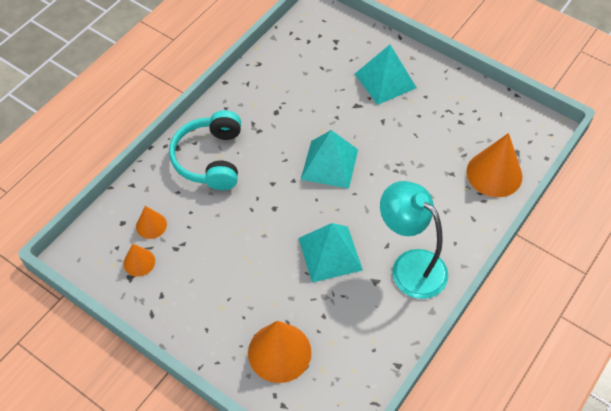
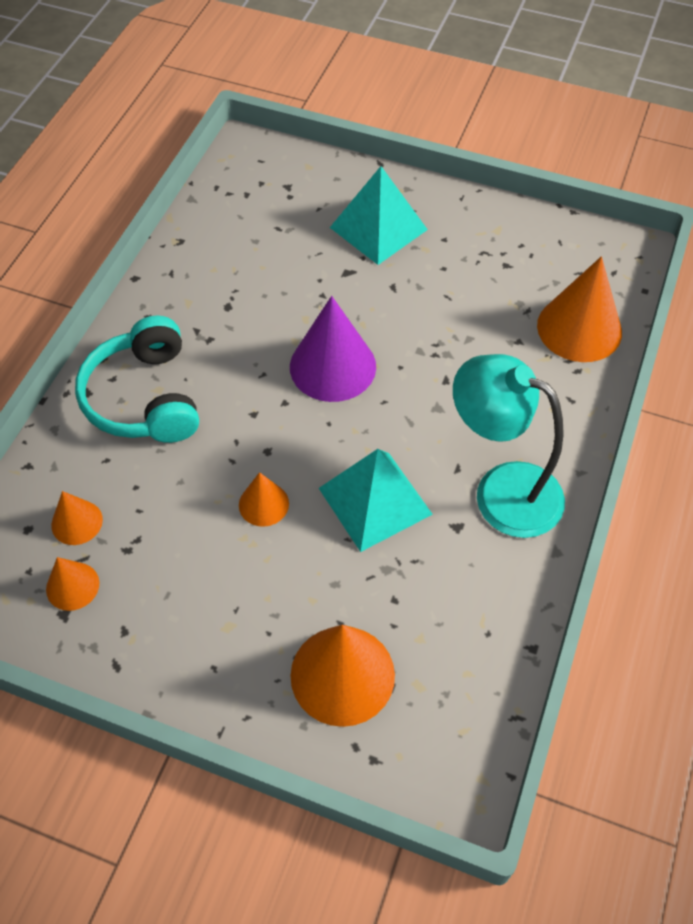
camera: 15 degrees left, 0 degrees up
(262, 240) = (263, 504): none -> orange cone
(329, 164) = (332, 366): turquoise pyramid -> purple cone

